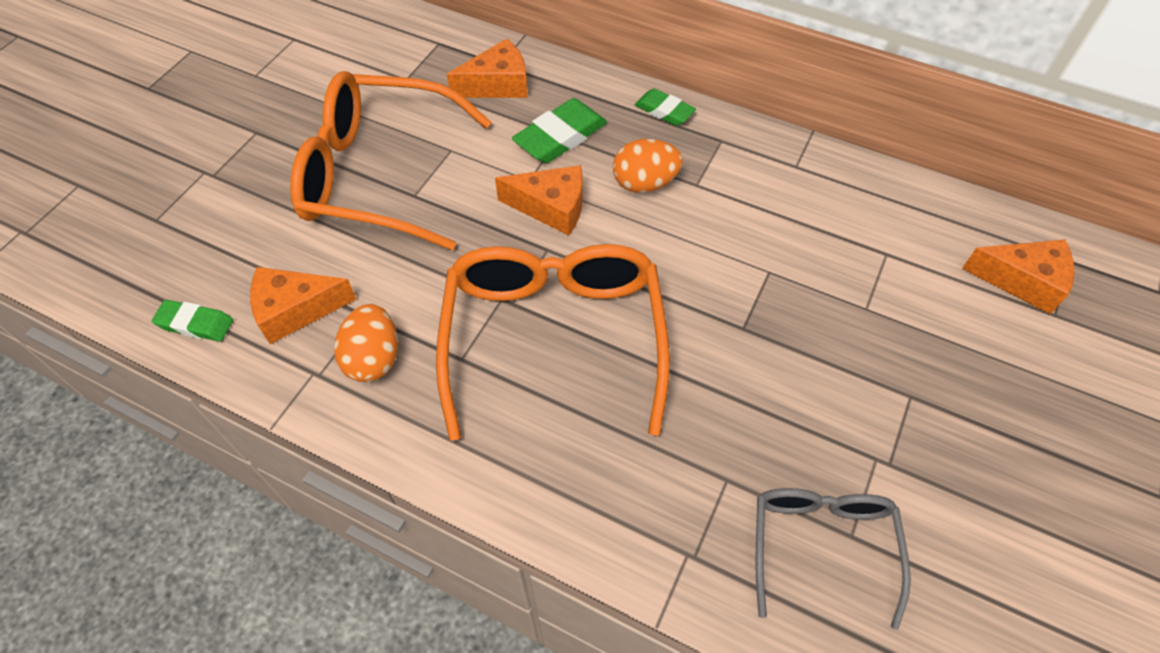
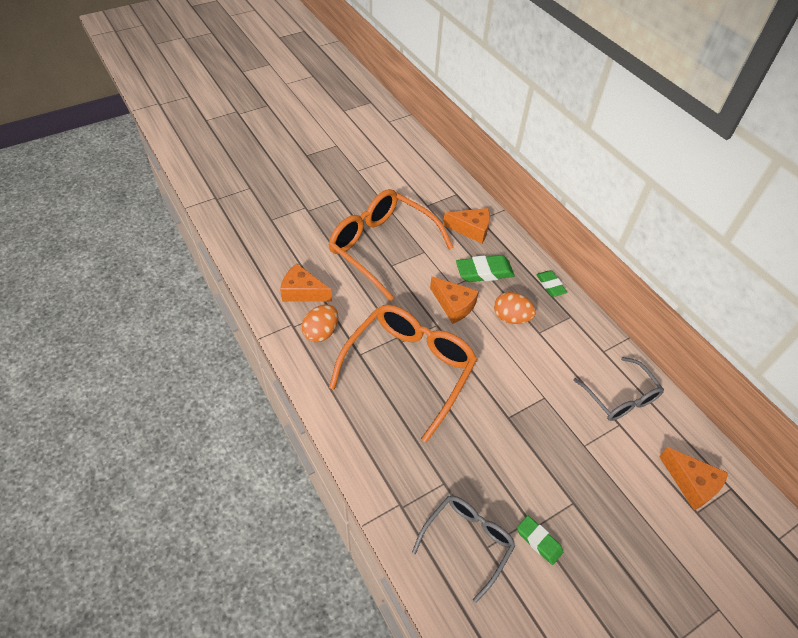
camera: 30 degrees right, 5 degrees down
(195, 324) = (258, 275): green eraser -> green eraser (538, 541)
(861, 217) = (620, 397): none -> grey glasses

